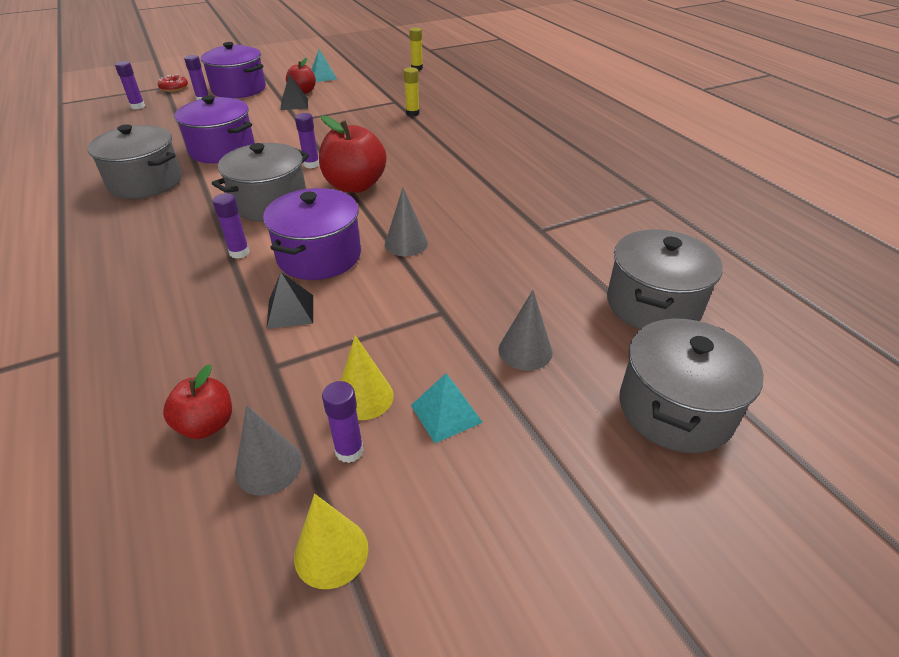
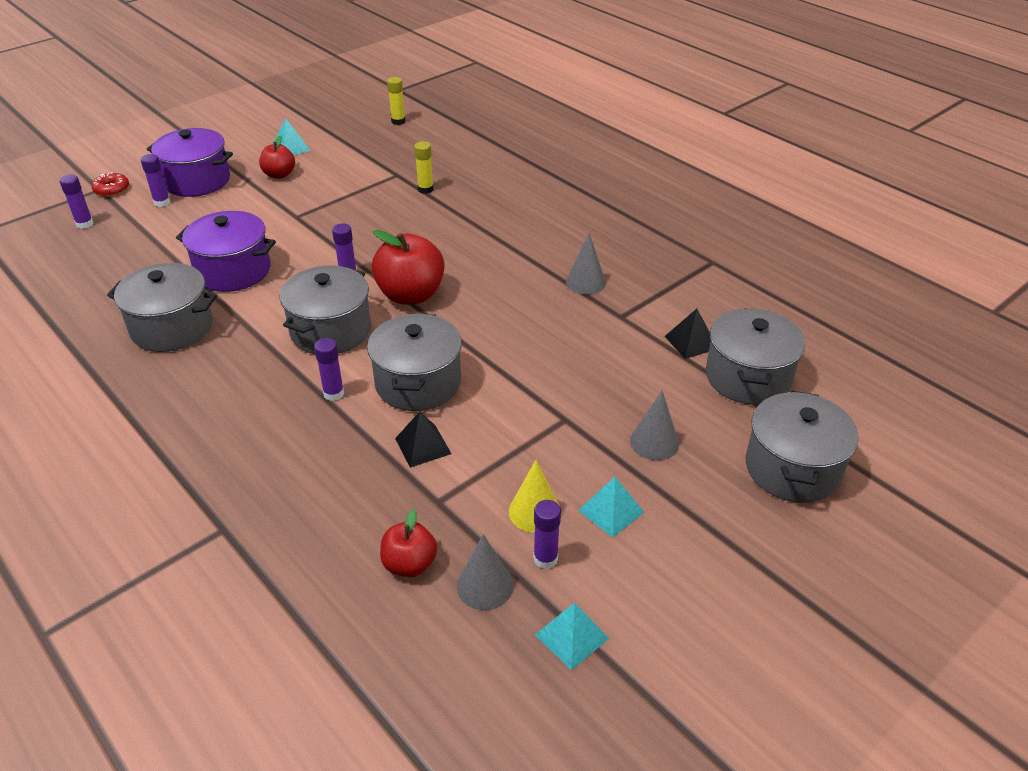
camera: 15 degrees left, 0 degrees up
(294, 104) = (279, 194): black pyramid -> black pyramid (691, 342)
(319, 256) = (418, 383): purple pot -> grey pot
(331, 552) = (571, 636): yellow cone -> turquoise pyramid
(406, 243) = (498, 354): grey cone -> grey cone (585, 282)

